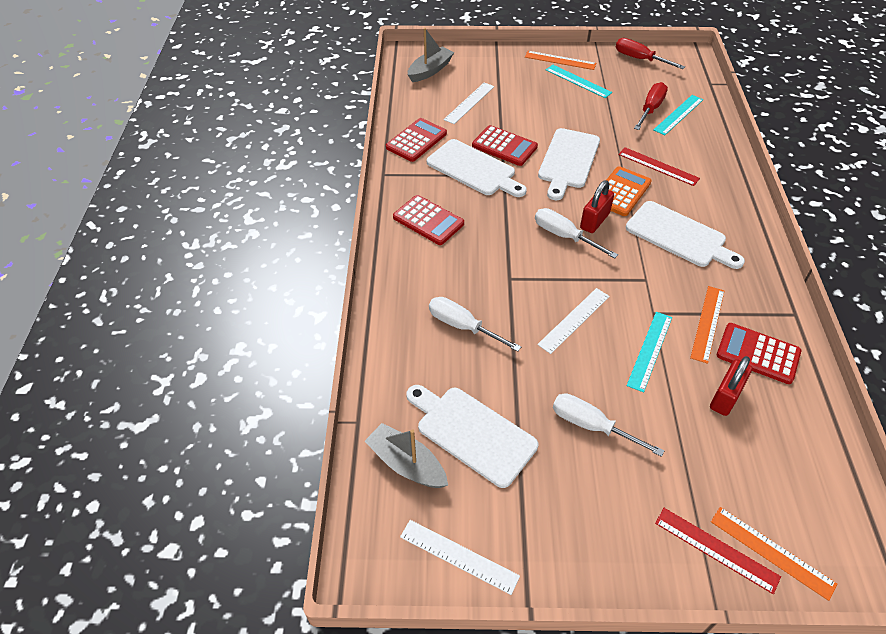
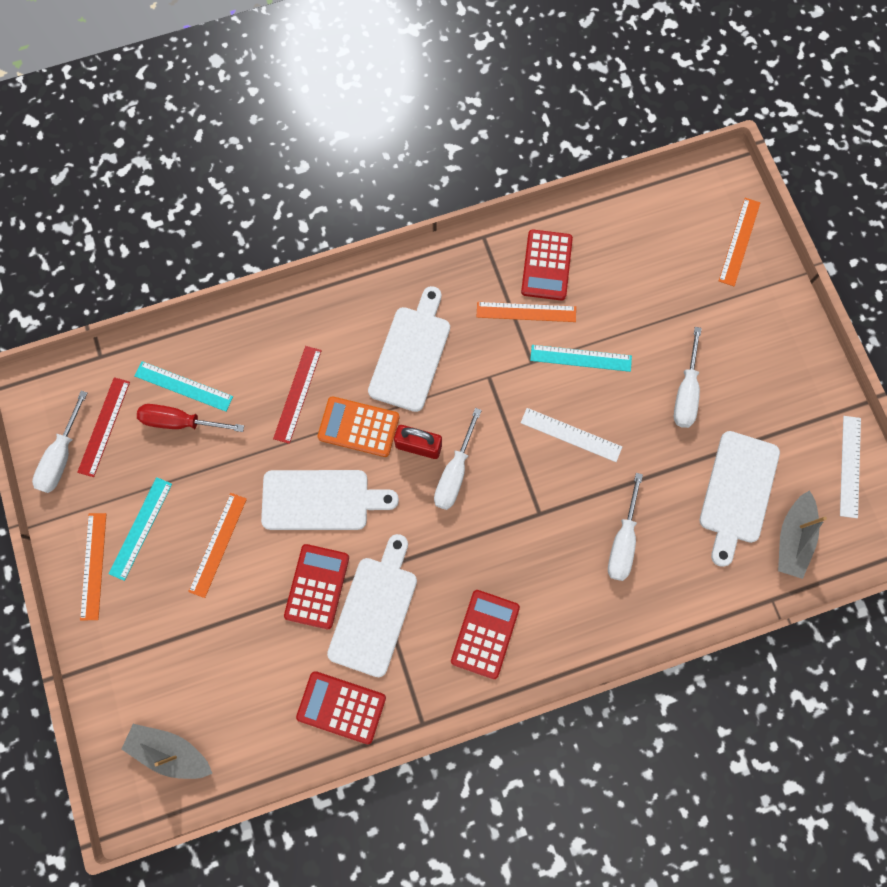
camera: 110 degrees left, 25 degrees up
(469, 103) = (235, 664): white ruler -> none
(553, 109) = (218, 544): none -> orange ruler
(640, 59) = (62, 455): red screwdriver -> white screwdriver
(716, 549) = (755, 280): red ruler -> red ruler (104, 426)
(725, 397) = (607, 287): red padlock -> none

